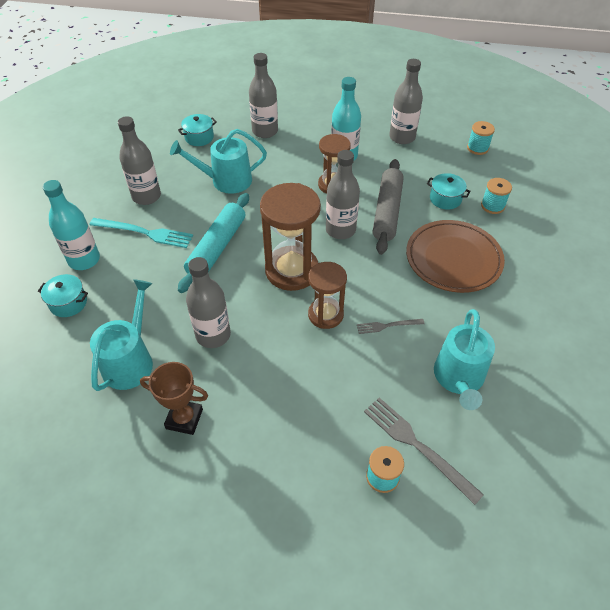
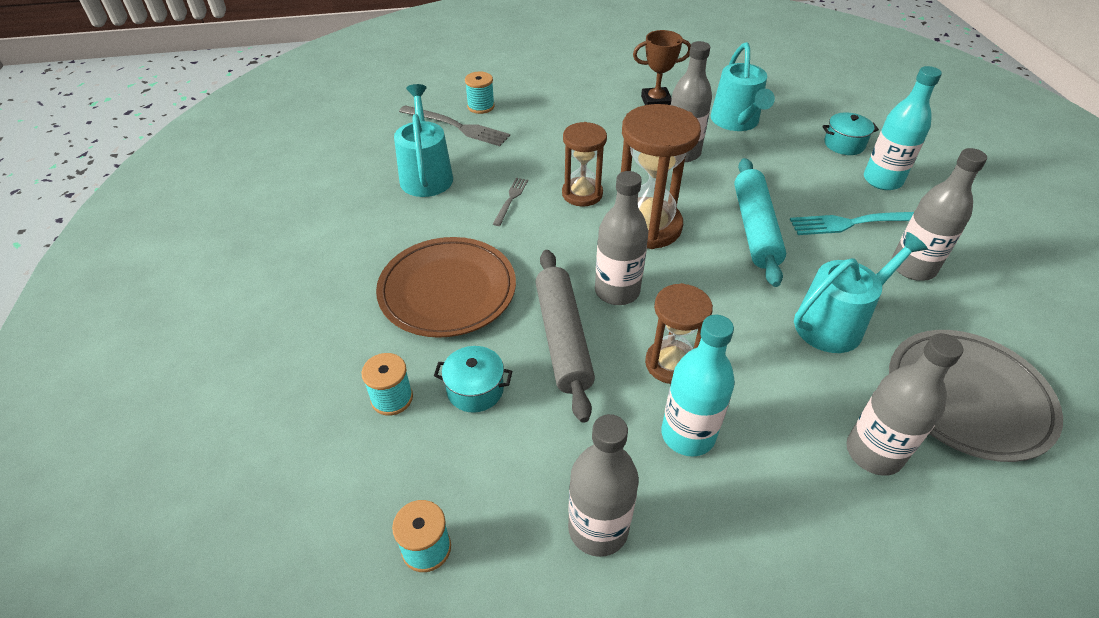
camera: 160 degrees right, 5 degrees down
(199, 137) = (967, 397): turquoise pot -> grey plate
(387, 326) = (511, 199): grey fork -> grey fork turned 45 degrees counterclockwise

